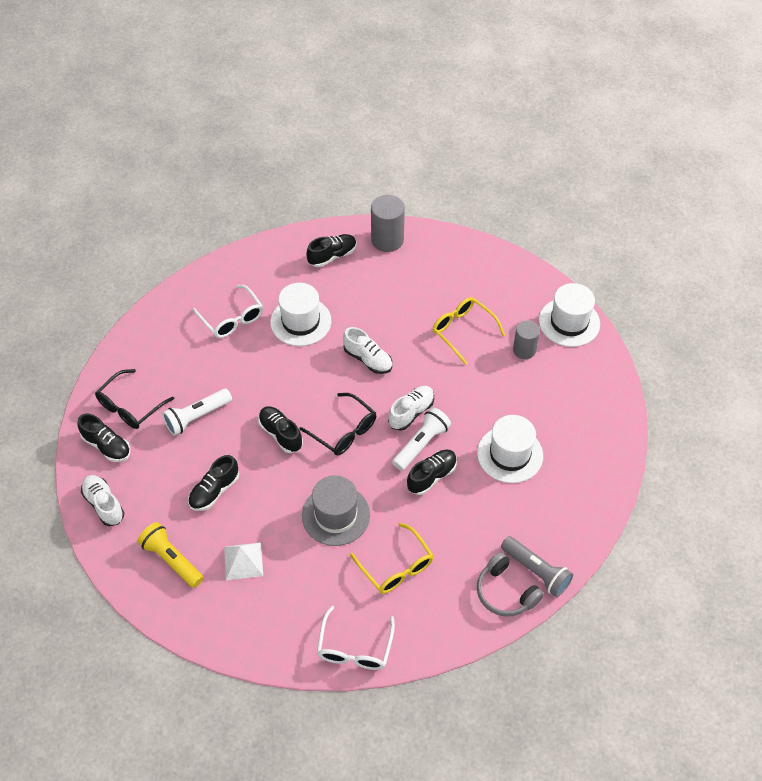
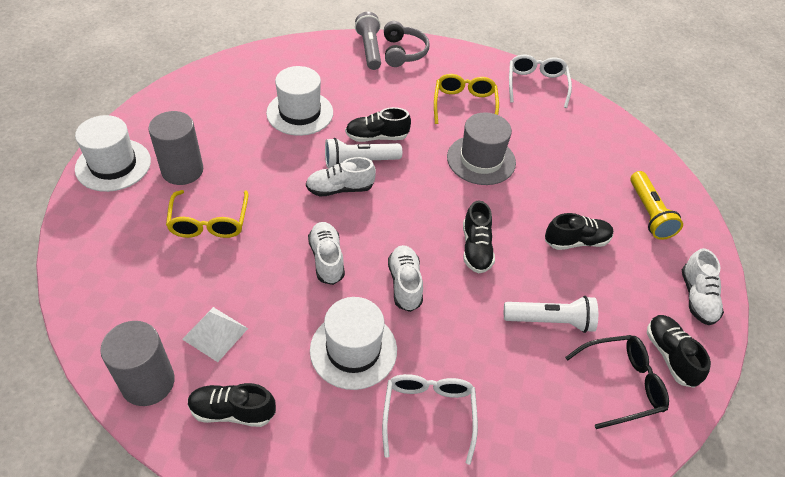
camera: 145 degrees left, 5 degrees down
(243, 561) = (584, 176): white pyramid -> white pyramid (215, 333)
(306, 377) = (405, 284): none -> white shoe
(344, 431) = (414, 213): black glasses -> none
(355, 648) = (536, 85): white glasses -> white glasses turned 45 degrees counterclockwise
(524, 350) = (182, 170): grey cylinder -> grey cylinder, size x1.51

